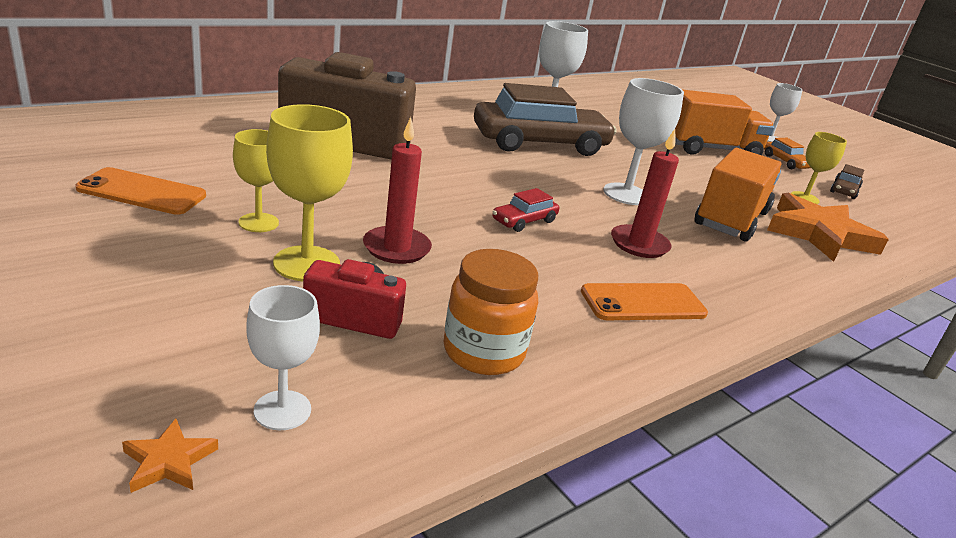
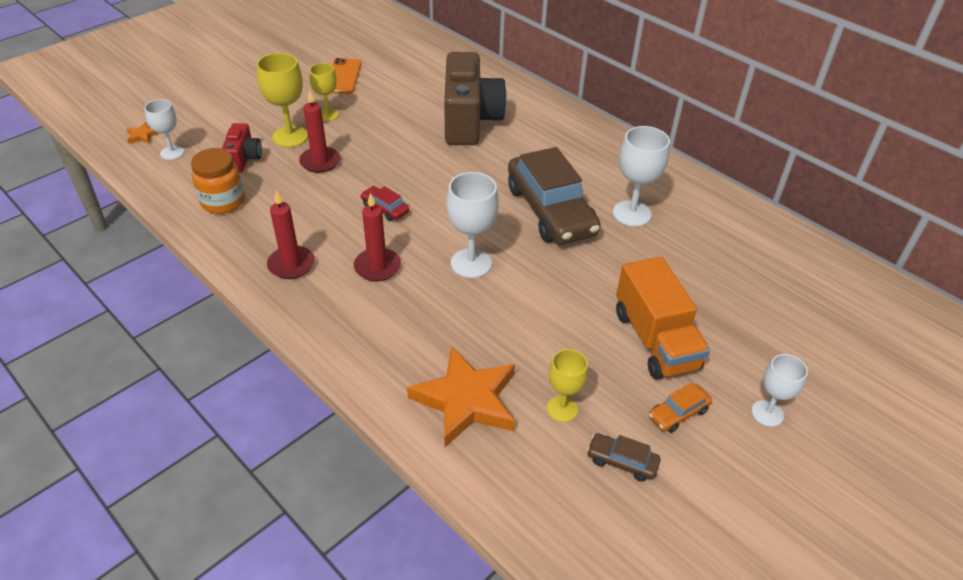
camera: 85 degrees right, 15 degrees up
(643, 303) = (291, 264): orange phone -> red candle
(731, 219) = (461, 332): orange truck -> none

